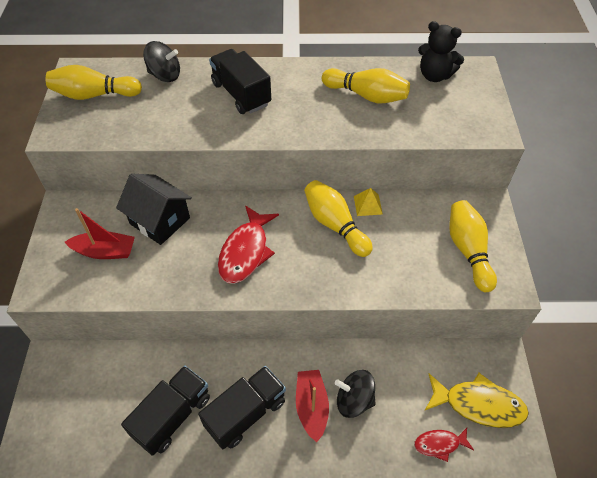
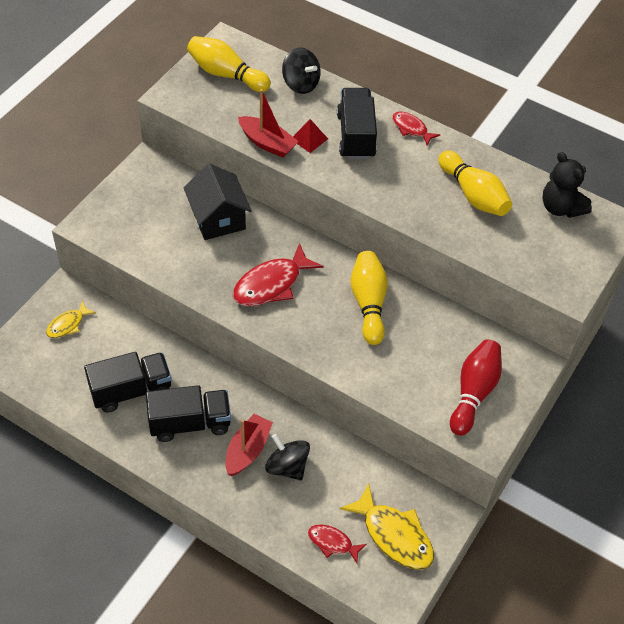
camera: 30 degrees right, 0 degrees up
(71, 389) = (68, 325): none -> yellow fish
(105, 251) = (156, 221): red boat -> red boat (267, 143)
(204, 113) = (309, 139): none -> red pyramid
(280, 70) = (411, 128): none -> red fish
(368, 205) = (414, 302): yellow pyramid -> none
(468, 251) = (473, 393): yellow bowling pin -> red bowling pin

